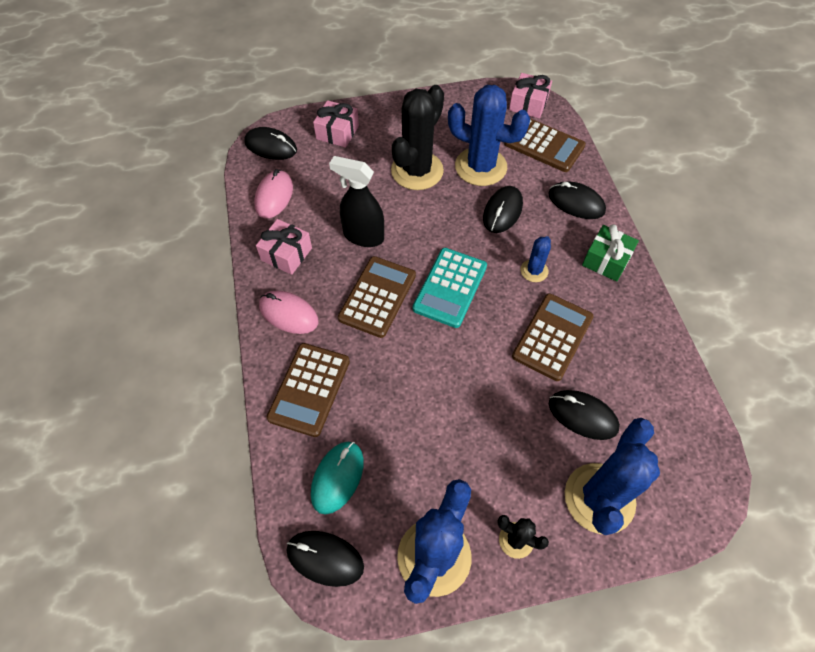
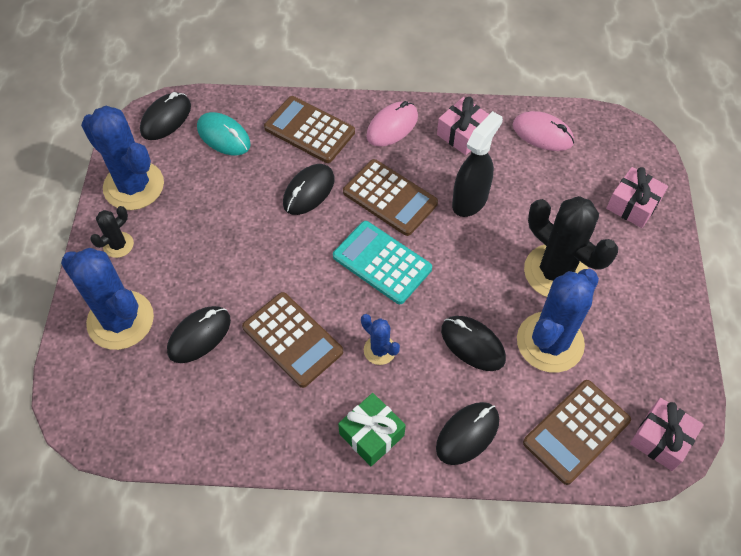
camera: 105 degrees right, 0 degrees up
(271, 146) = (618, 140): black mouse -> black mouse (309, 191)

